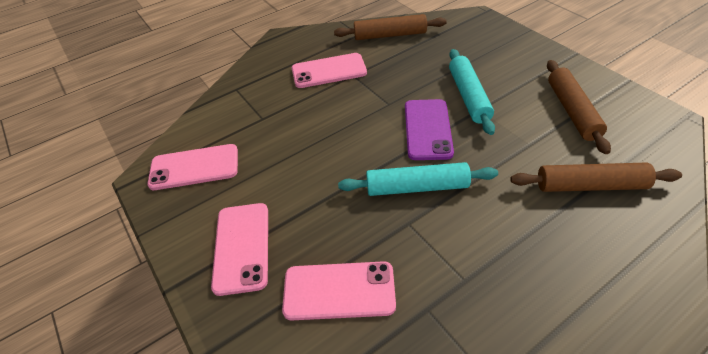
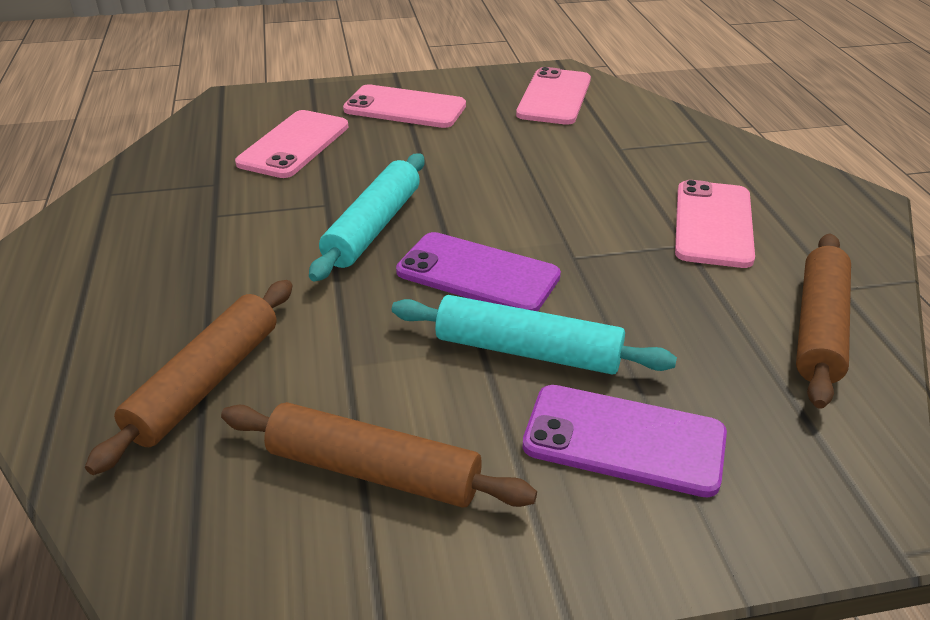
camera: 110 degrees right, 10 degrees down
(493, 62) = (624, 440): none -> purple phone

